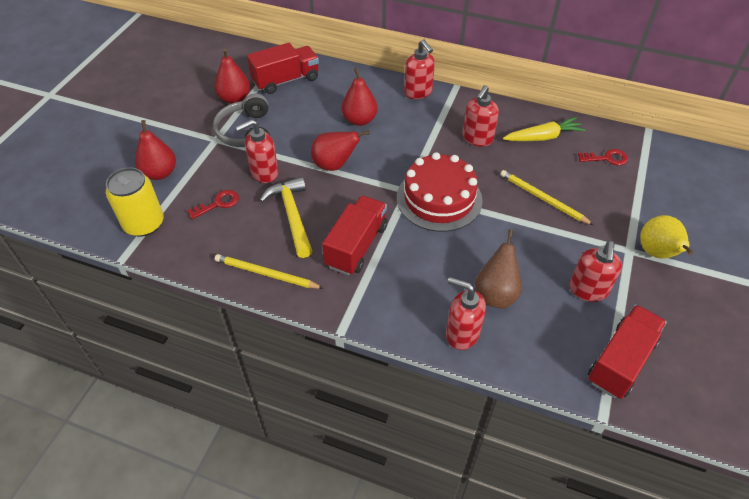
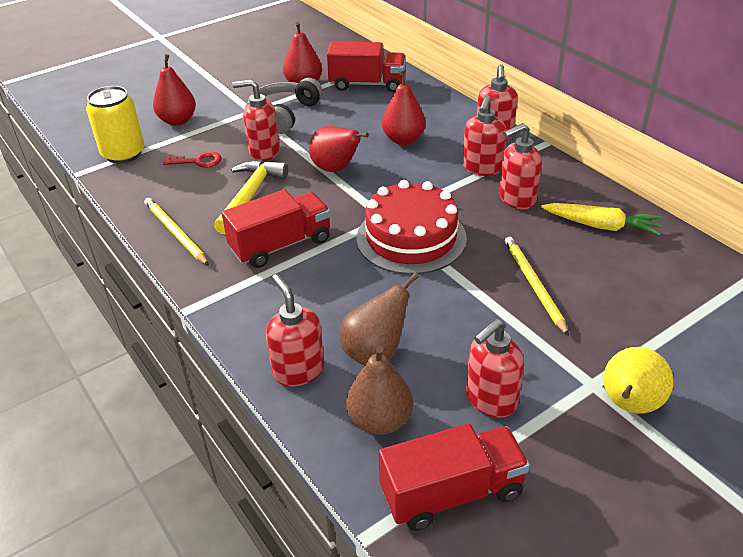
camera: 35 degrees right, 10 degrees down
(434, 123) = (482, 168): none -> red soap dispenser
(542, 339) = (380, 420): none -> brown pear
(607, 158) = (666, 277): red key -> none

